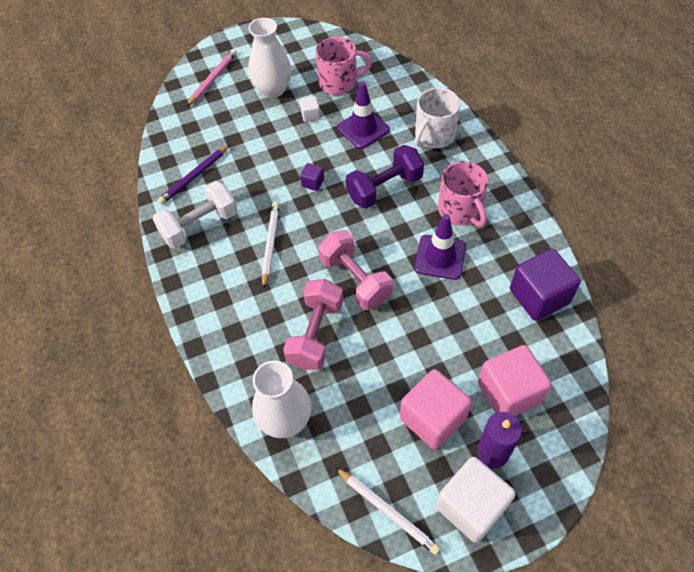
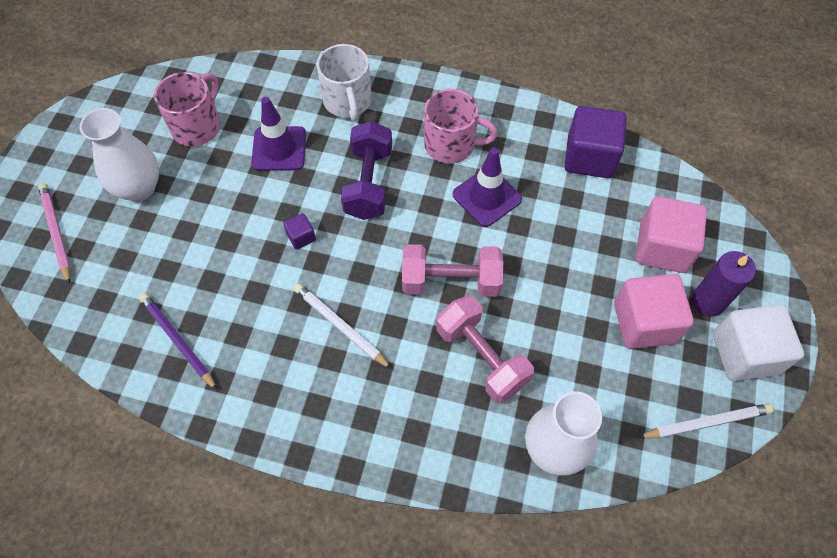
camera: 55 degrees left, 5 degrees up
(194, 176) = (178, 341): purple pencil -> purple pencil turned 150 degrees clockwise
(200, 226) = (251, 379): white dumbbell -> none
(310, 115) = (212, 179): white cube -> none

